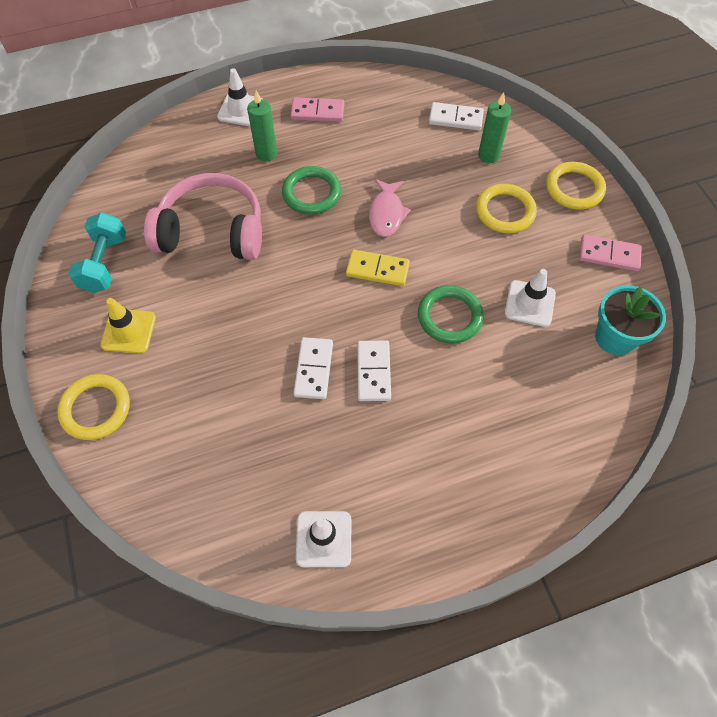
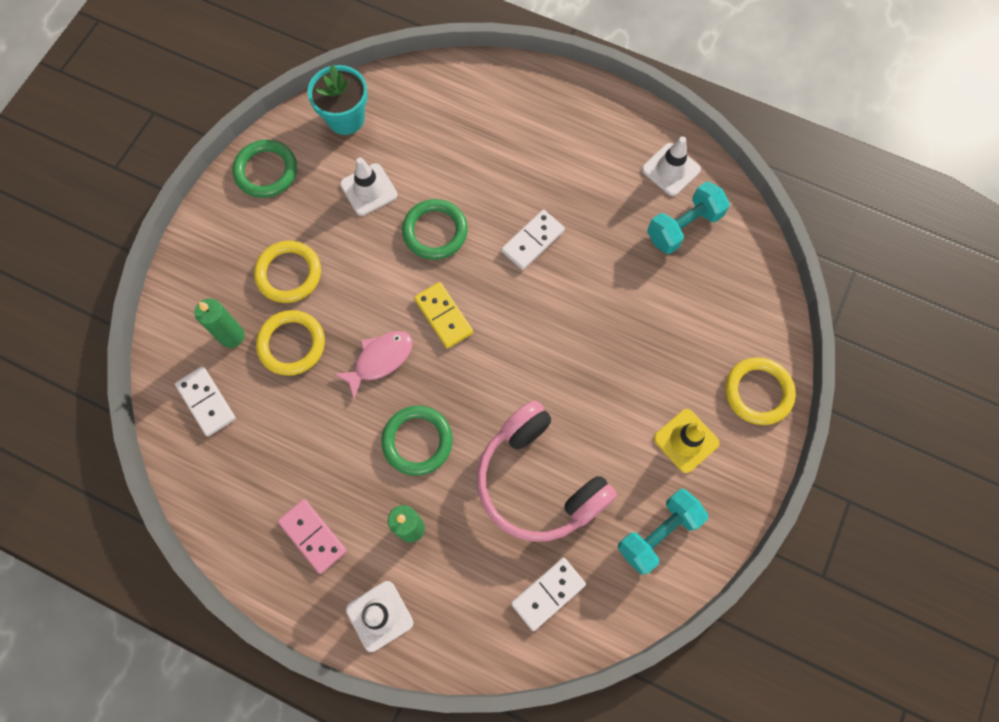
camera: 135 degrees left, 10 degrees up
(265, 493) = (683, 226): none -> turquoise dumbbell
(314, 369) = (572, 280): white domino -> white domino (548, 593)
(574, 188) = (212, 242): yellow ring -> yellow ring (291, 344)
(609, 255) = (266, 171): pink domino -> green ring

